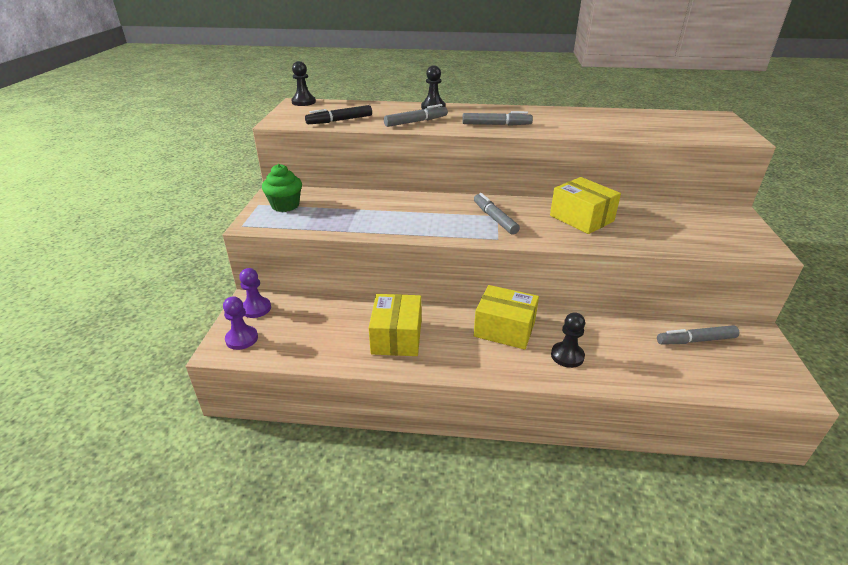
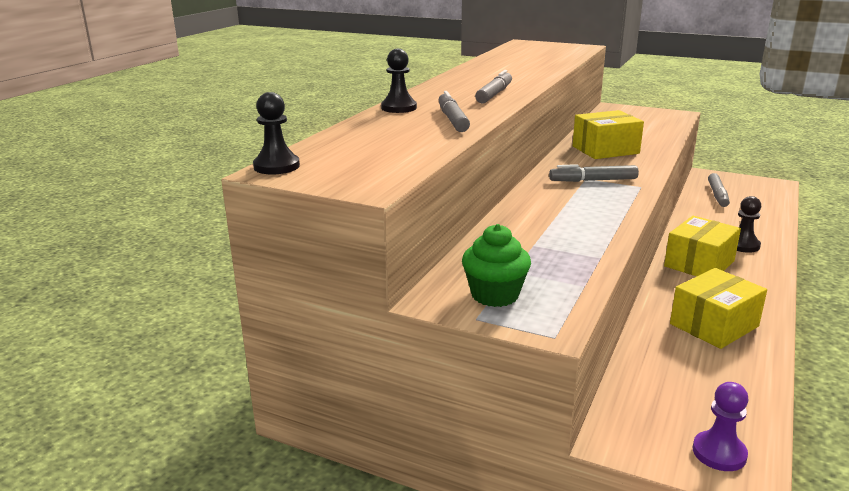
camera: 70 degrees left, 10 degrees down
(256, 308) = (637, 434): purple pawn -> none
(339, 120) = (408, 152): black marker -> none
(397, 337) = (714, 325): yellow box -> yellow box turned 60 degrees counterclockwise

